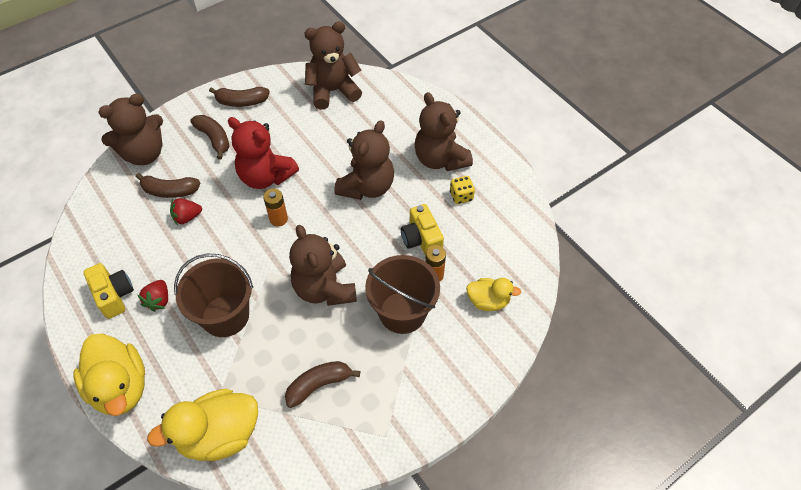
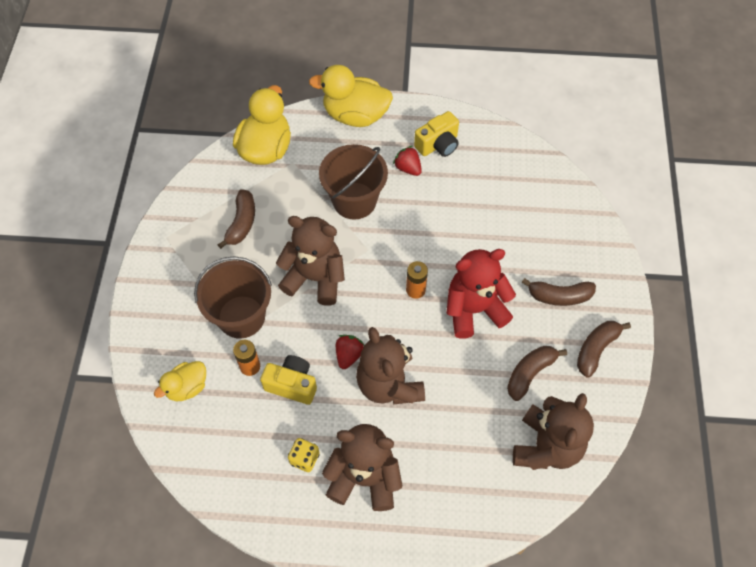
camera: 130 degrees right, 5 degrees up
(114, 295) = (438, 145): yellow camera -> yellow camera turned 45 degrees counterclockwise
(144, 154) = (583, 233): brown teddy bear -> none
(170, 191) = (518, 229): brown banana -> brown banana (530, 373)
(187, 217) = (476, 226): red strawberry -> red strawberry (349, 355)

